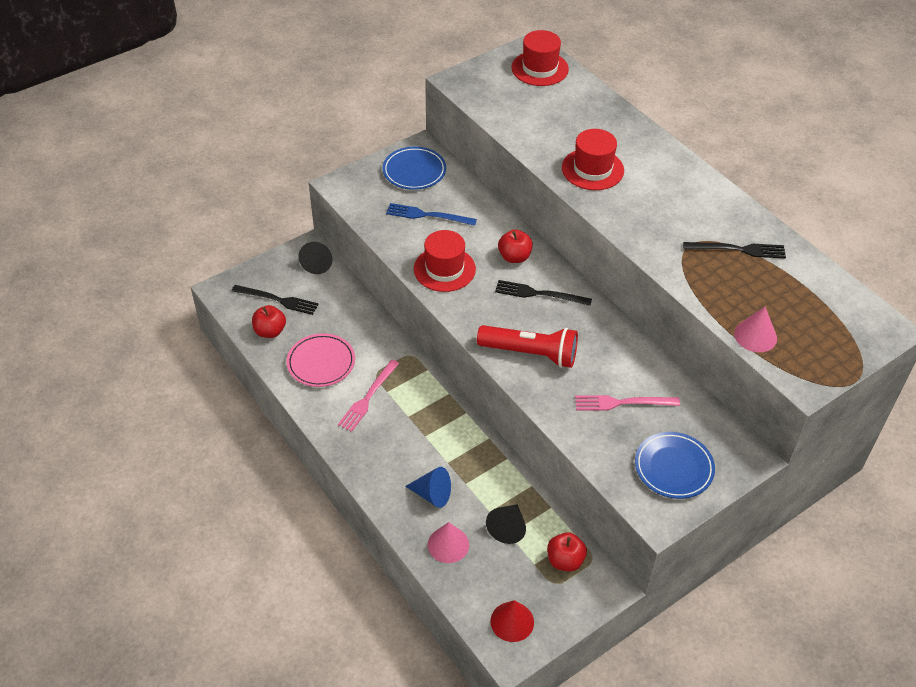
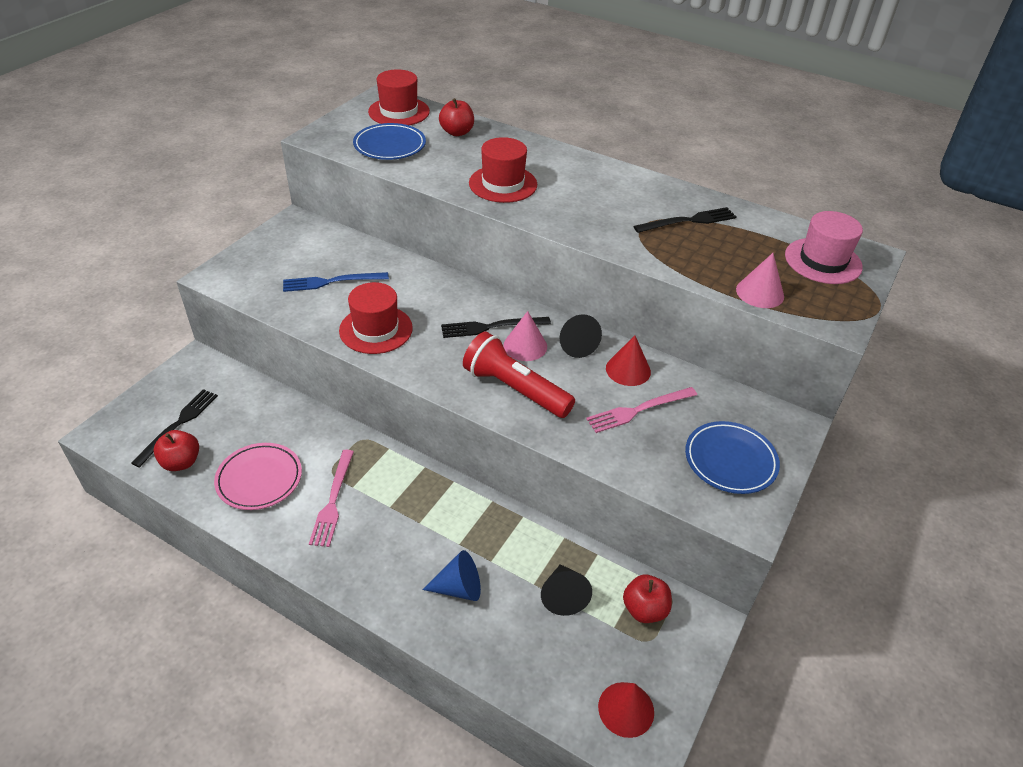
camera: 25 degrees left, 5 degrees down
(277, 300) = (178, 425): black fork -> black fork turned 60 degrees counterclockwise
(318, 263) = (213, 373): black cone -> black cone (576, 345)
(414, 171) = (297, 244): blue plate -> blue plate (390, 146)
(448, 544) = (506, 642): pink cone -> pink cone (525, 346)
(514, 257) = (446, 298): red apple -> red apple (457, 132)
(530, 354) = (515, 389): red flashlight -> red flashlight turned 135 degrees counterclockwise
(634, 366) = (628, 370): none -> red cone
(837, 322) = (823, 261): none -> pink hat

